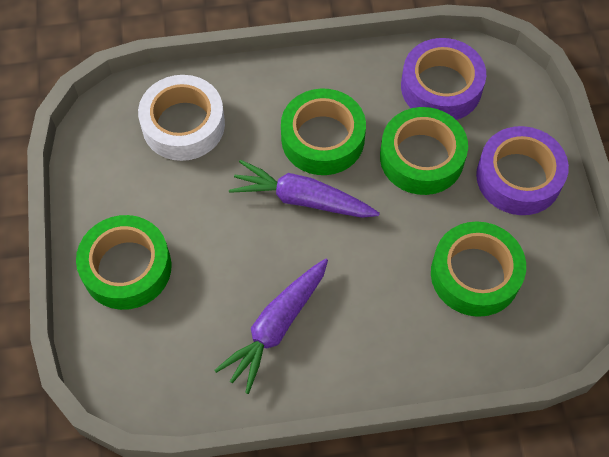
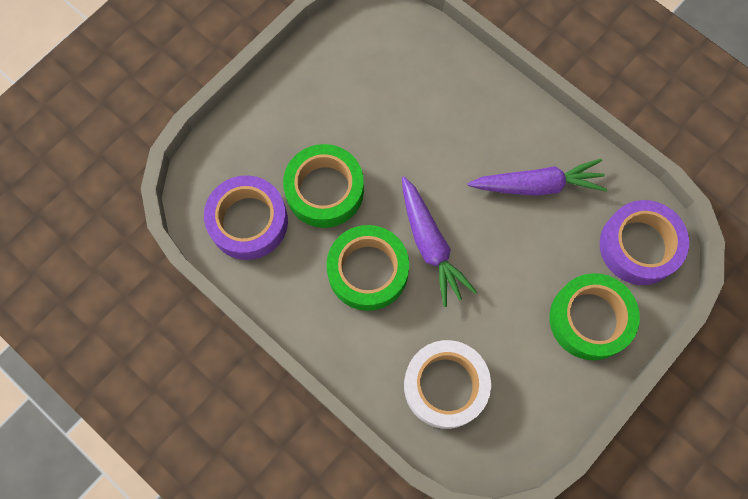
camera: 130 degrees left, 10 degrees up
(475, 274) = (388, 93): green tape -> none
(518, 177) = (286, 116): purple tape -> purple tape (639, 246)

